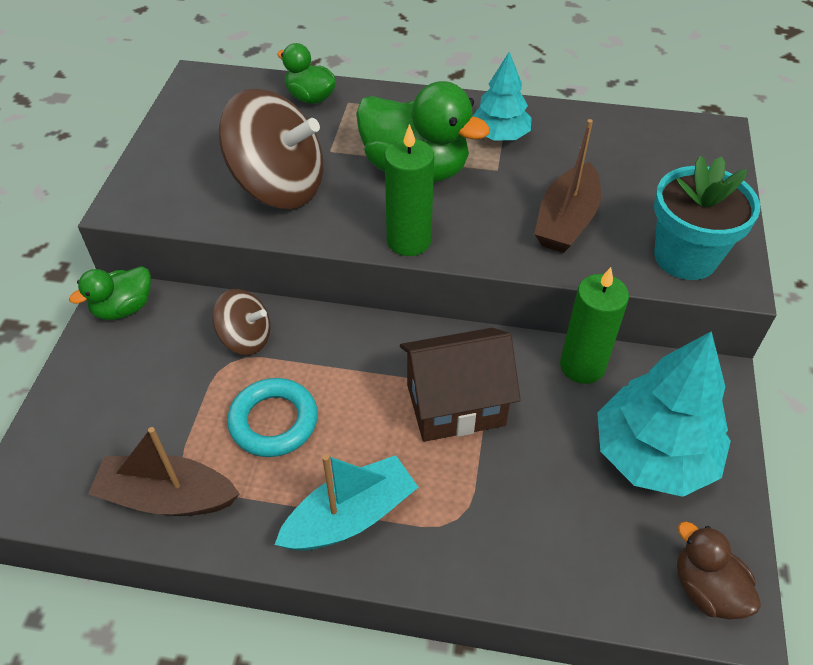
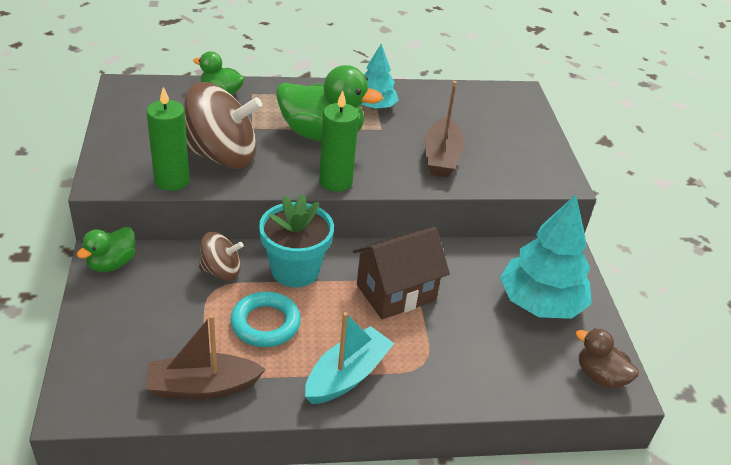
camera: 20 degrees left, 10 degrees down
(582, 366) = (475, 255): green candle -> green candle (172, 180)
(685, 257) = (528, 171): turquoise flower pot -> turquoise flower pot (295, 270)

